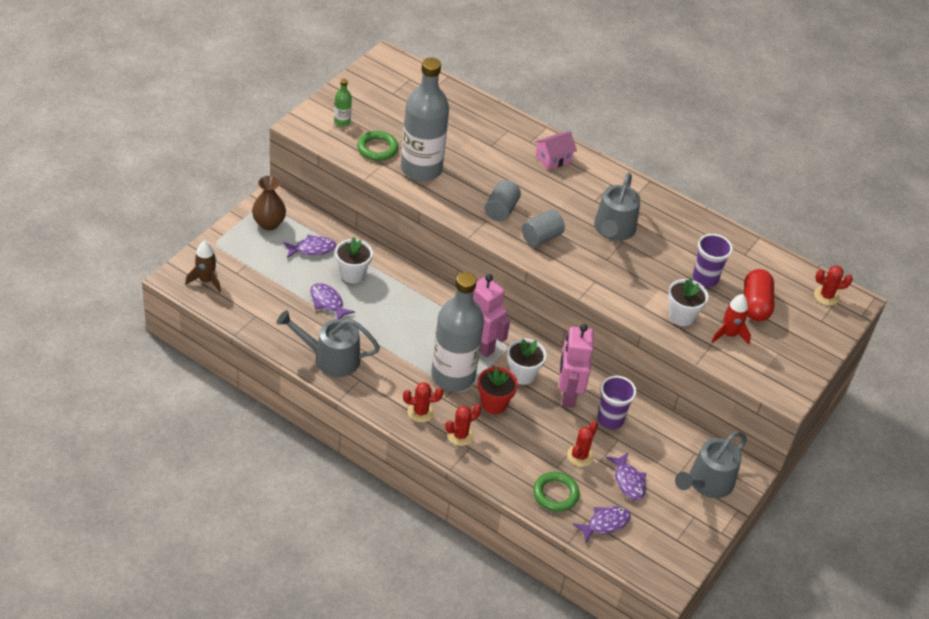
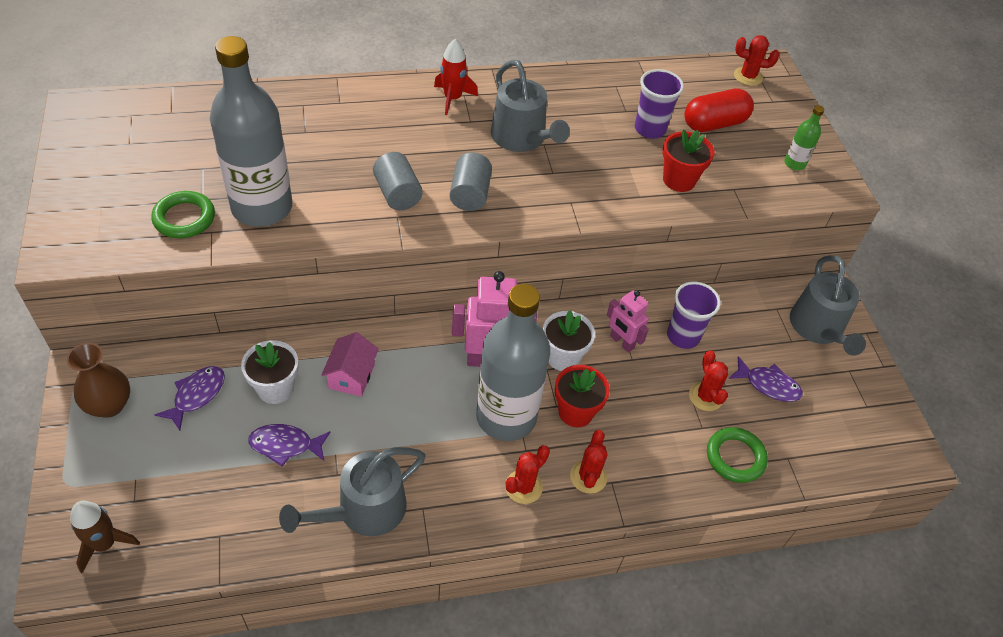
camera: 45 degrees left, 5 degrees up
(342, 122) = (105, 215): green bottle -> green bottle (794, 163)
(553, 159) = (382, 105): pink house -> pink house (351, 376)
(568, 394) = (621, 342): pink robot -> pink robot, size x0.61
(605, 523) = (805, 447): purple fish -> none
(681, 316) = (679, 180): white flower pot -> red flower pot
(729, 335) = (733, 168): red rocket -> red rocket (452, 98)
(755, 305) = (714, 124): red capsule -> red capsule turned 75 degrees counterclockwise
(826, 296) = (748, 76): red cactus -> red cactus turned 60 degrees clockwise

